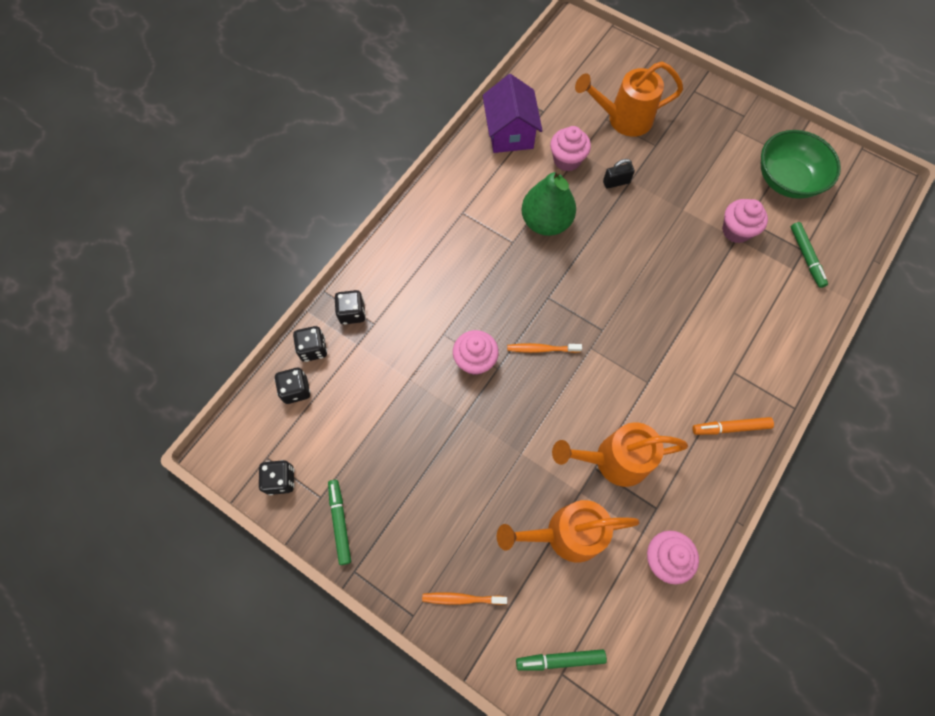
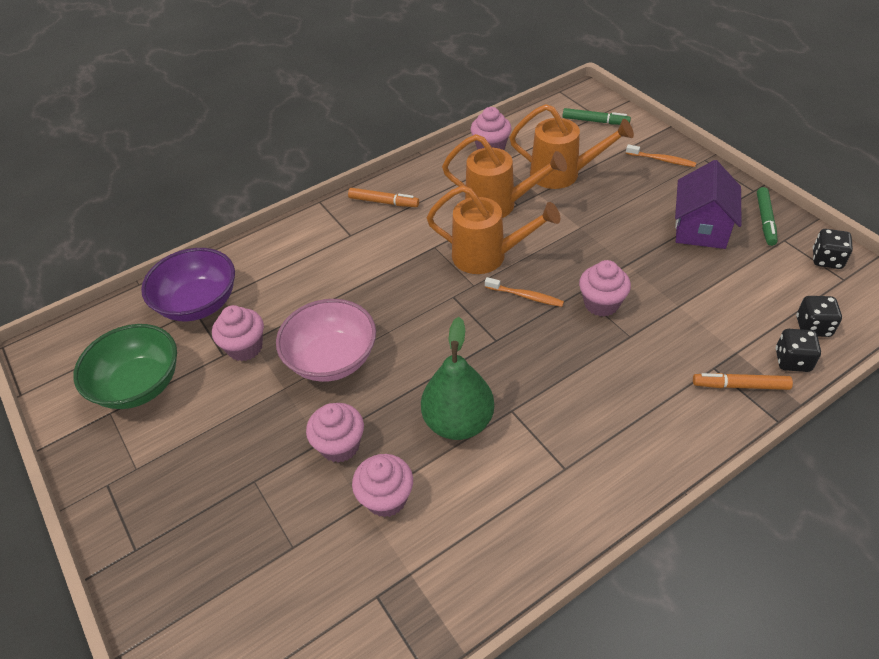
camera: 155 degrees left, 20 degrees down
(352, 313) = (740, 386): black dice -> orange marker
(510, 133) = (447, 573): purple house -> purple house (701, 228)
(616, 182) = (340, 445): black padlock -> pink cupcake
(623, 119) = (268, 537): orange watering can -> orange watering can (487, 256)
(664, 242) = (332, 359): none -> pink bowl
(806, 257) = (199, 303): green marker -> purple bowl

